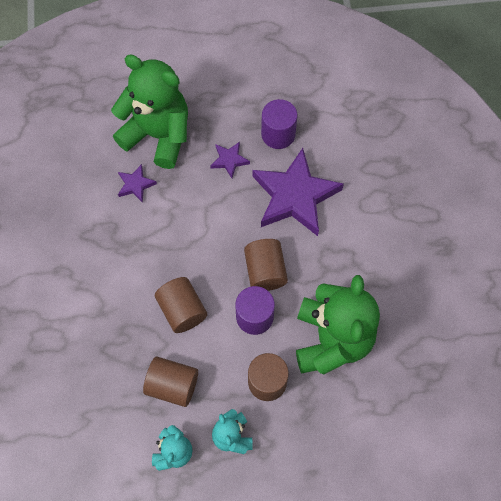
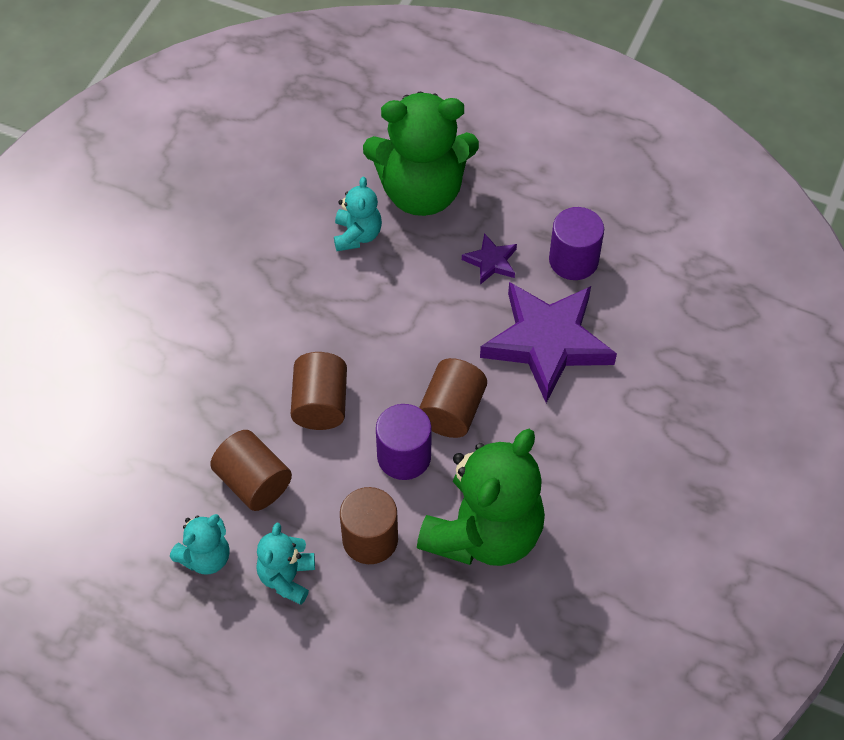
camera: 30 degrees right, 10 degrees down
(135, 185) = (357, 235): purple star -> turquoise teddy bear
(158, 135) = (421, 192): green teddy bear -> green teddy bear turned 120 degrees clockwise

